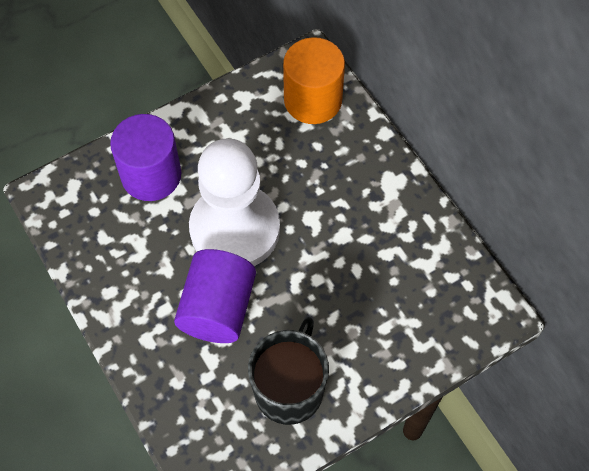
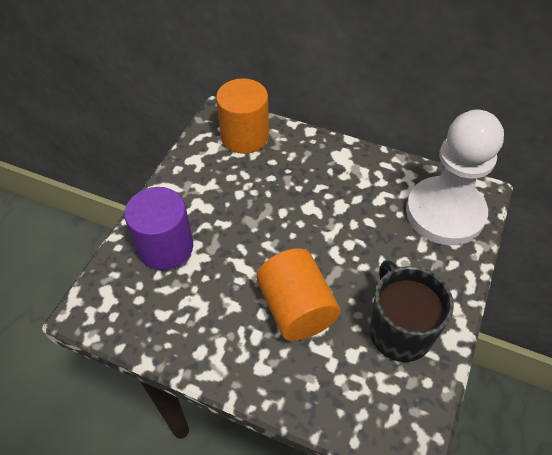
camera: 35 degrees left, 10 degrees down
(218, 308) = (296, 308): purple cylinder -> orange cylinder
(235, 229) = (261, 246): white pawn -> white pawn (445, 213)

